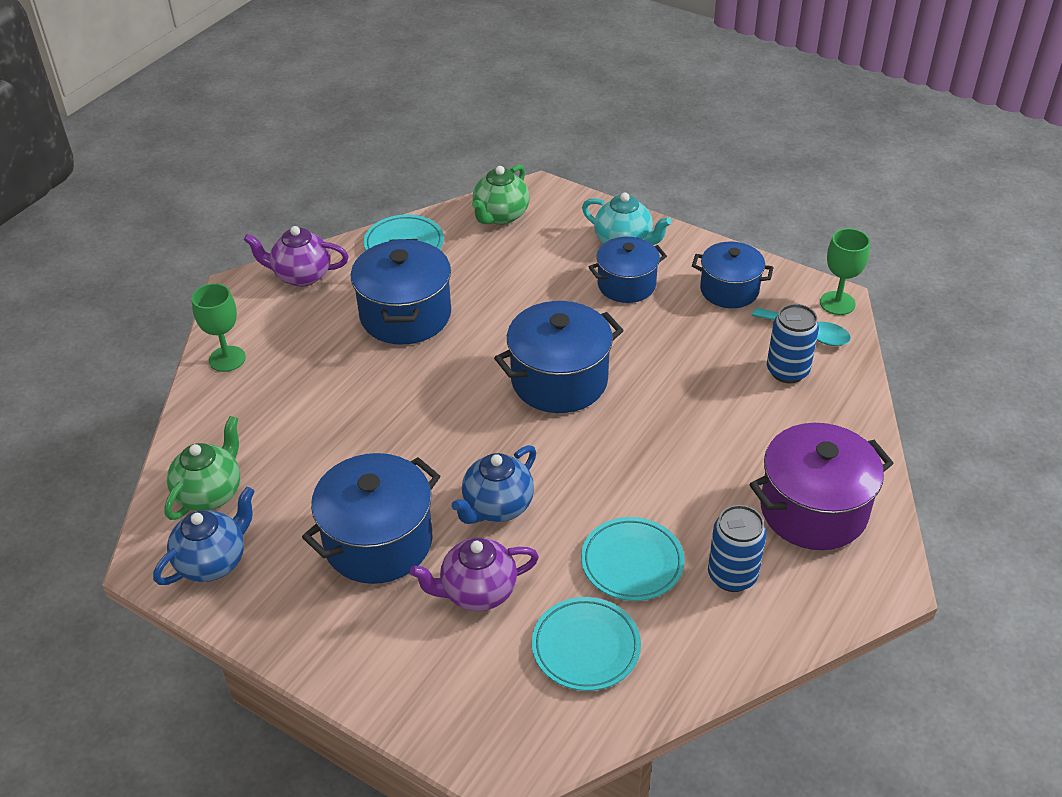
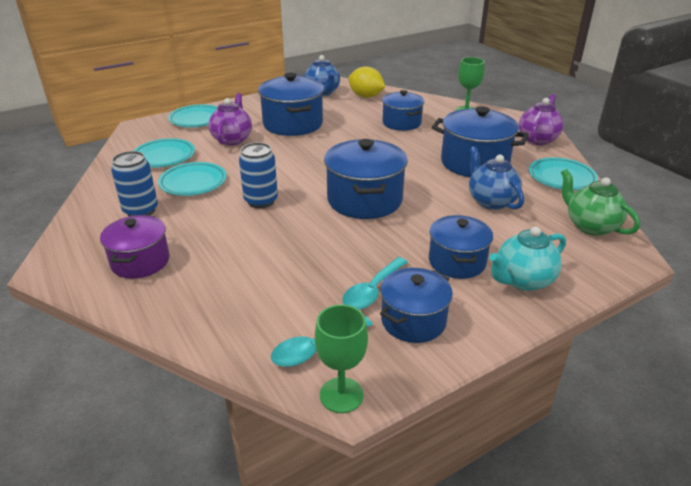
camera: 115 degrees right, 10 degrees down
(210, 493) = (366, 96): green teapot -> yellow lemon
(309, 415) = (401, 123): none -> blue pot
(427, 690) = (197, 119): none -> turquoise plate
(497, 507) = (280, 156): blue teapot -> blue teapot (491, 201)
(712, 324) = (372, 291): none -> turquoise spoon
(787, 371) = (279, 311): blue can -> blue can (261, 201)
(813, 510) = (140, 262): purple pot -> purple pot, size x0.65

